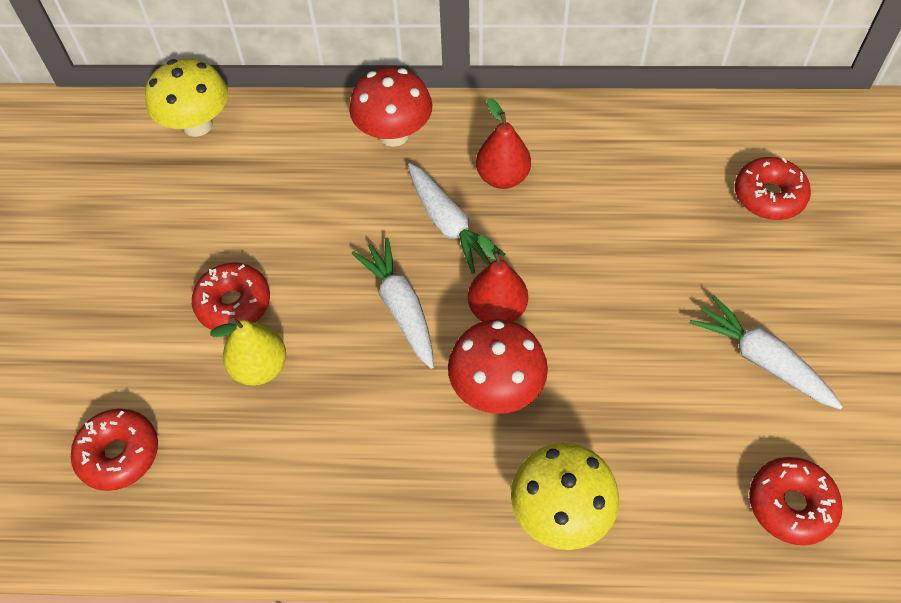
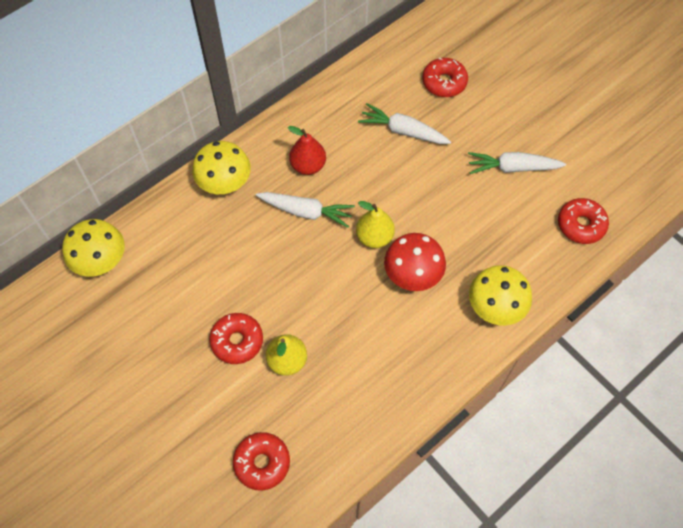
camera: 45 degrees left, 5 degrees up
(394, 134) = (225, 184): red mushroom -> yellow mushroom
(400, 307) = (326, 273): white carrot -> white carrot (403, 131)
(497, 310) = (374, 237): red pear -> yellow pear

